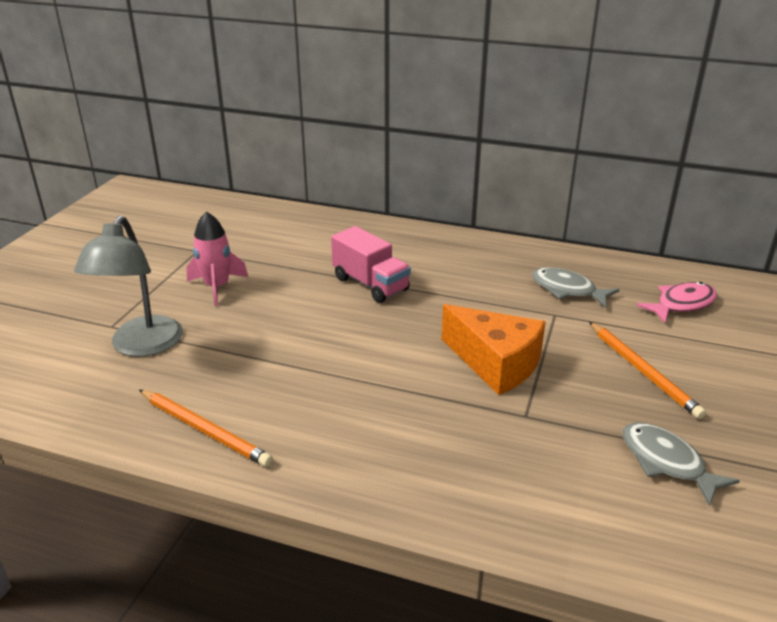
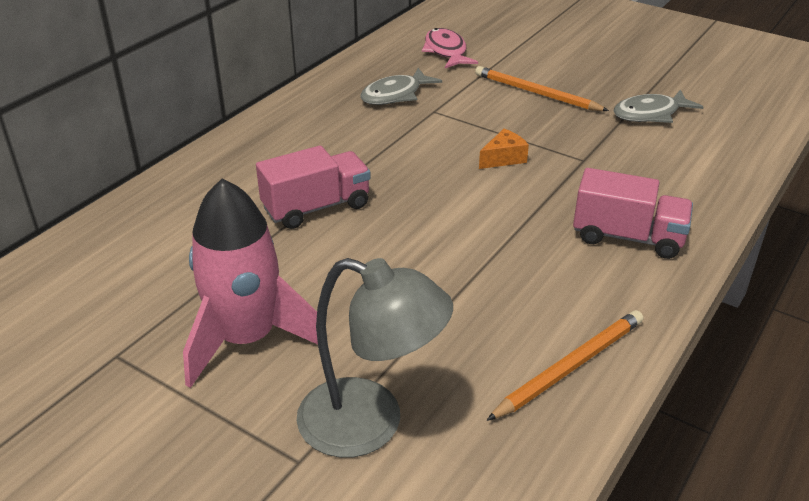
camera: 75 degrees left, 5 degrees up
(217, 287) = (247, 338): pink rocket -> pink rocket, size x1.52
(397, 454) = (627, 237): none -> pink truck
(495, 364) = (503, 158): orange cheese -> orange cheese, size x0.48
(643, 371) = (536, 93): orange pencil -> orange pencil turned 135 degrees counterclockwise

